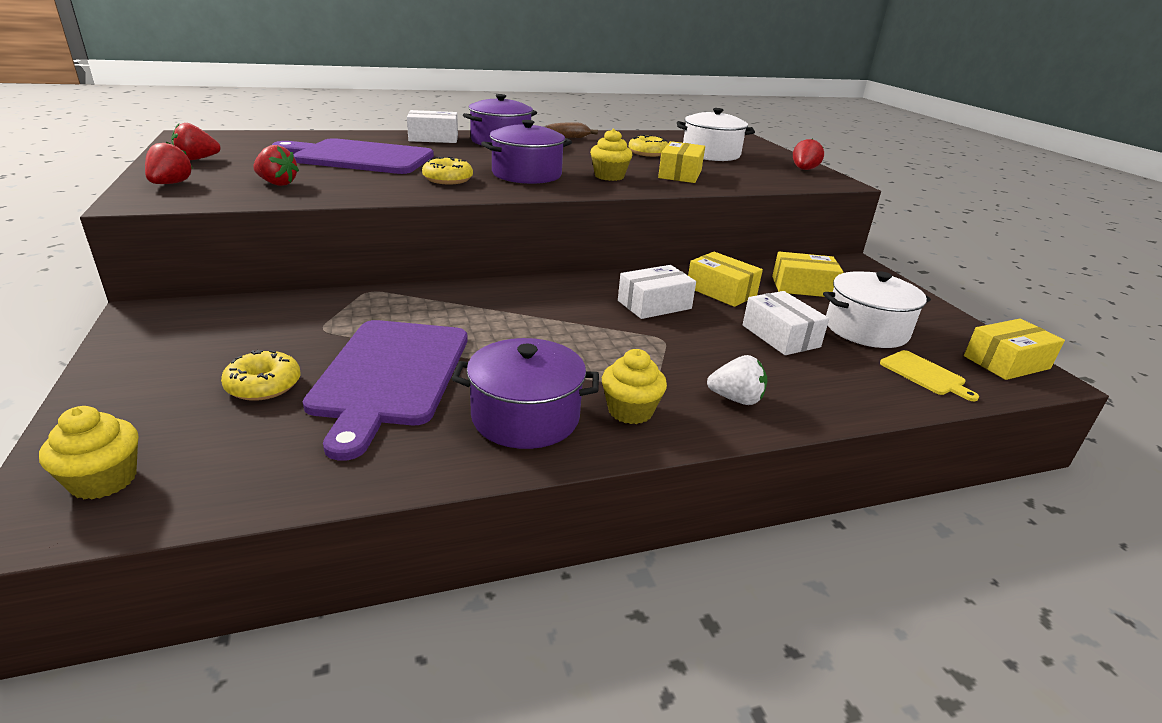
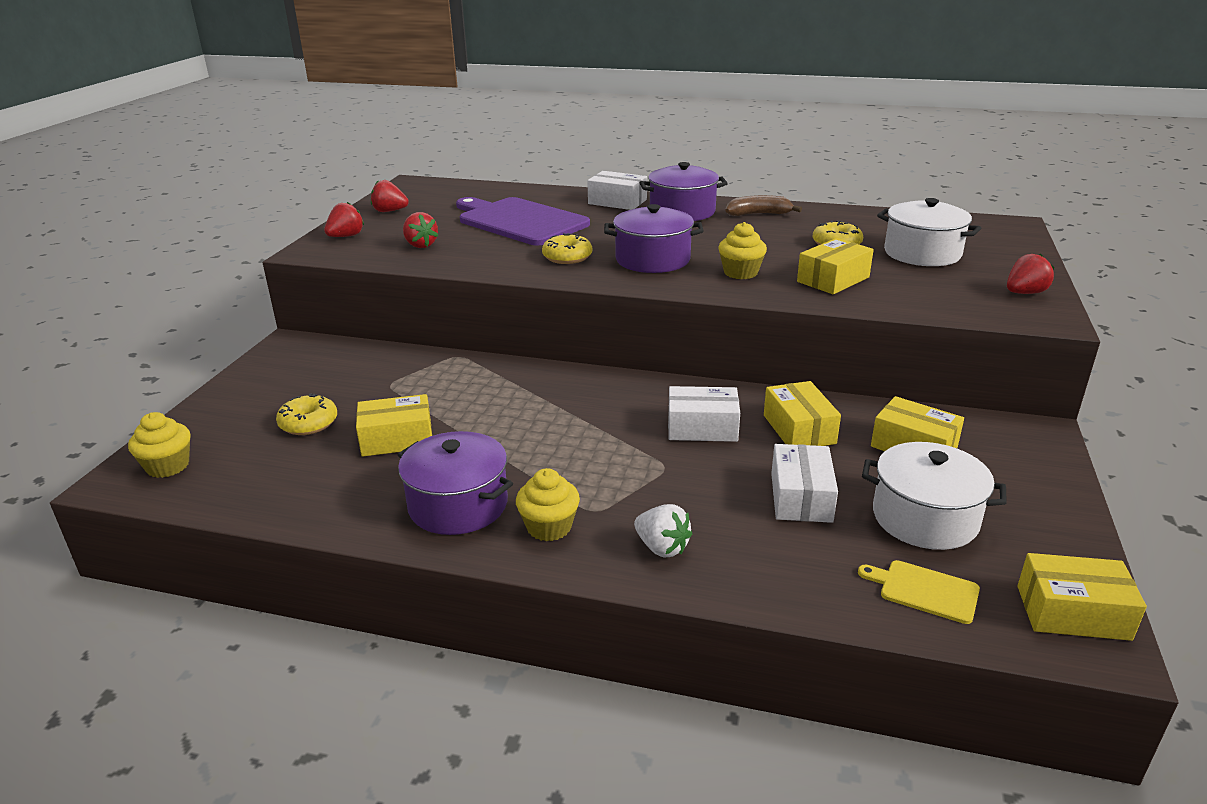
camera: 35 degrees right, 0 degrees up
(390, 375) = (397, 439): purple cutting board -> yellow box
(924, 374) = (924, 590): yellow cutting board -> yellow cutting board turned 120 degrees clockwise

